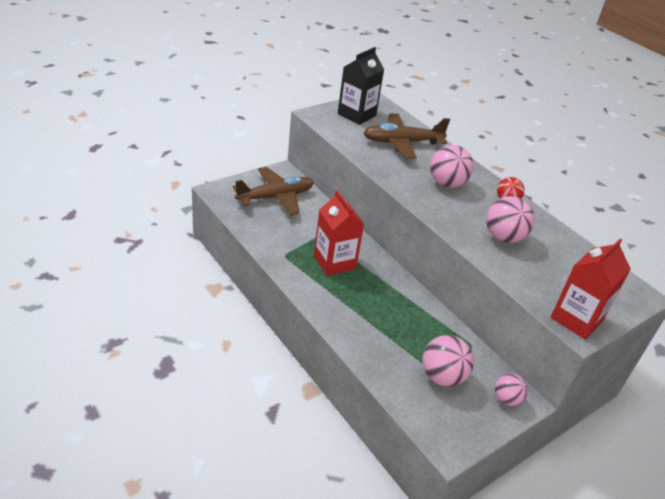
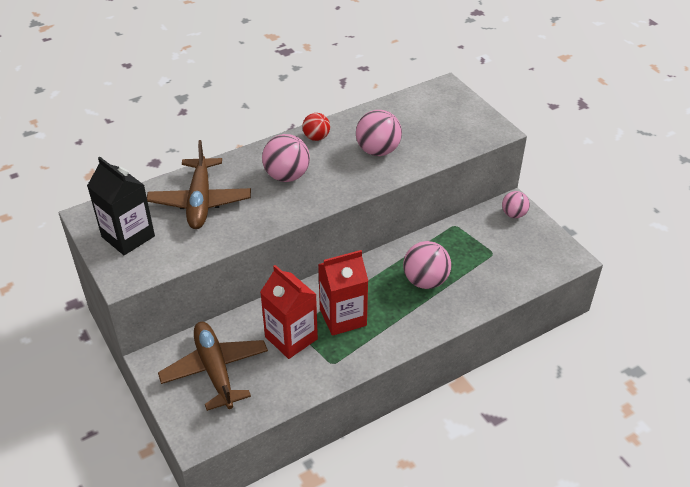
camera: 80 degrees left, 5 degrees up
(442, 376) = (496, 251): pink ball -> pink ball (425, 281)
(576, 319) = (484, 129): red carton -> red carton (291, 338)

